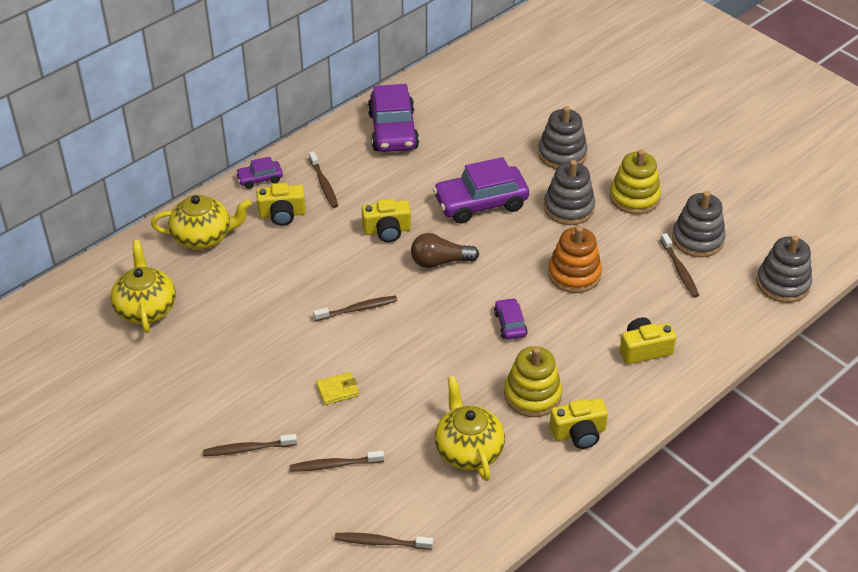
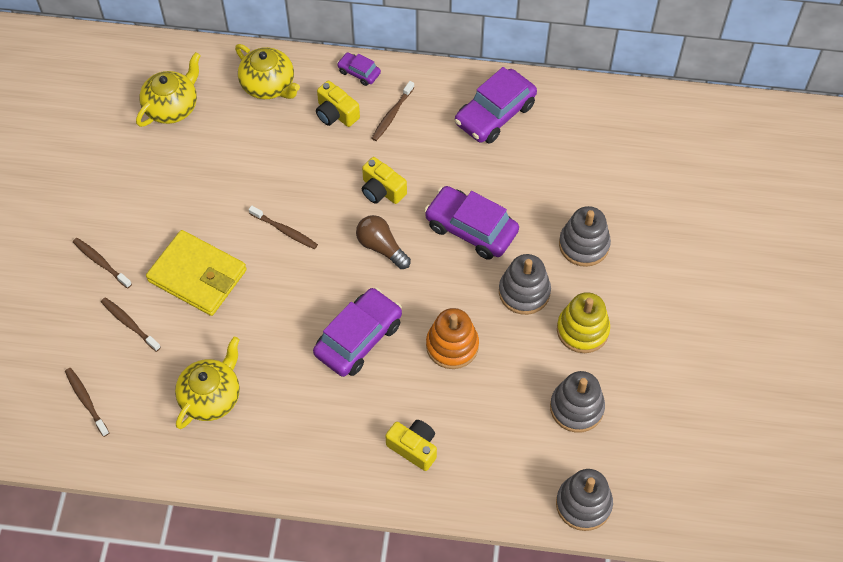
camera: 50 degrees right, 15 degrees up
(337, 390) = (197, 275): yellow wallet -> yellow wallet, size x2.41
(510, 324) = (358, 338): purple car -> purple car, size x2.00
(532, 395) = (299, 402): yellow stacking toy -> none
(579, 433) = (288, 458): yellow camera -> none
(679, 270) = (527, 417): brown toothbrush -> none

